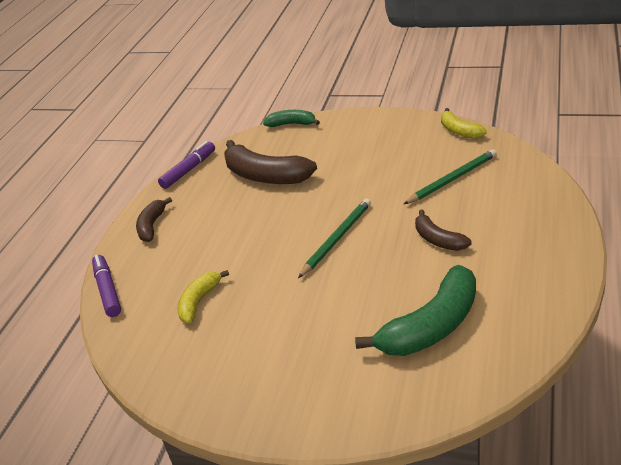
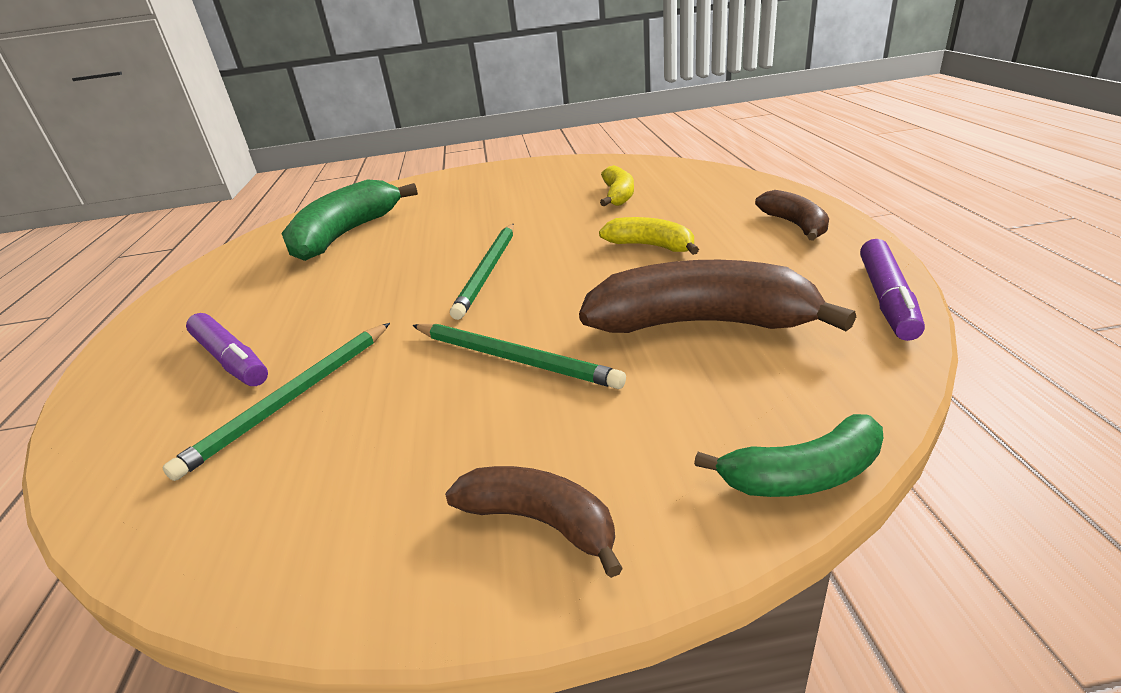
camera: 155 degrees right, 5 degrees down
(108, 290) = (739, 178): purple marker -> purple marker (231, 359)
(351, 177) = (514, 358): none -> green pencil
(438, 239) = (332, 301): brown banana -> brown banana (540, 521)
(459, 131) = (240, 558): yellow banana -> yellow banana (651, 246)

